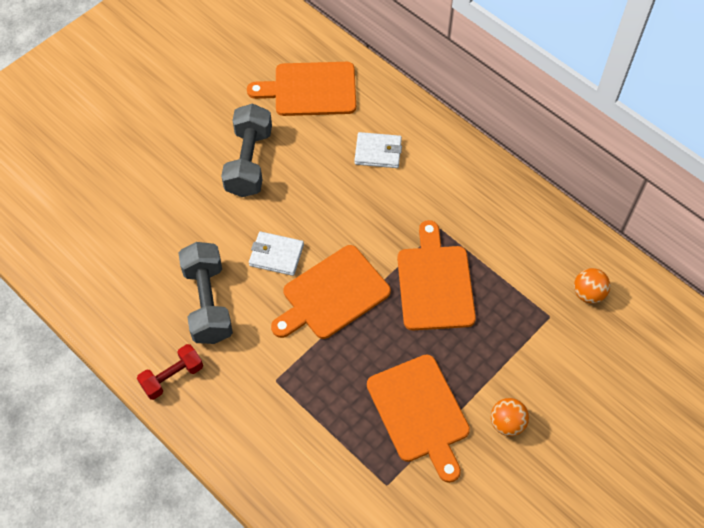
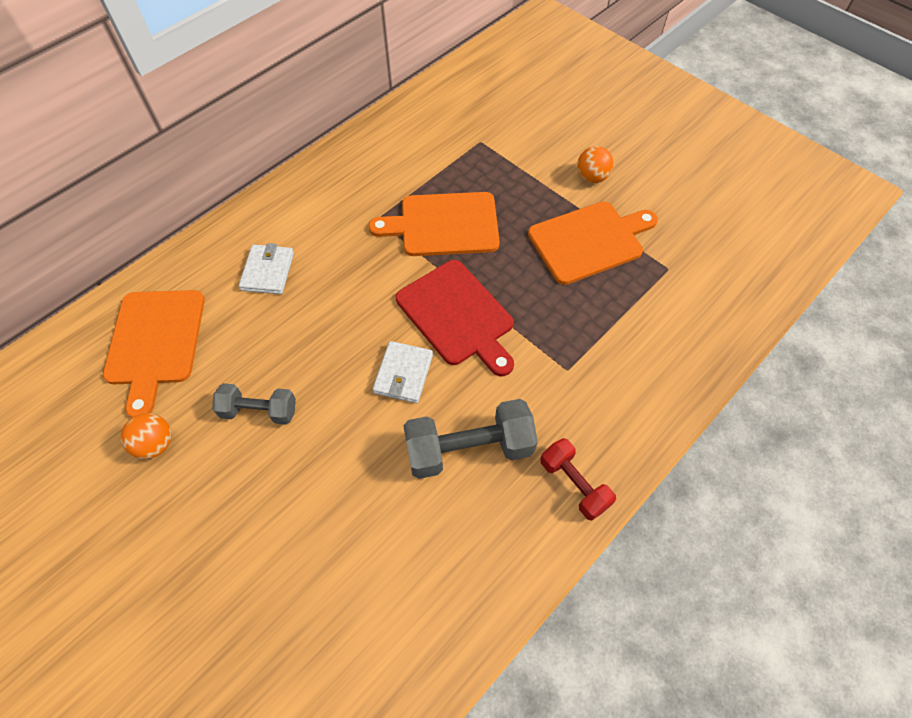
camera: 90 degrees left, 0 degrees up
(249, 162) = (259, 411): grey dumbbell -> grey dumbbell, size x0.62
(332, 294) = (457, 316): orange cutting board -> red cutting board
(588, 293) = (456, 114): orange ball -> orange ball (155, 444)

